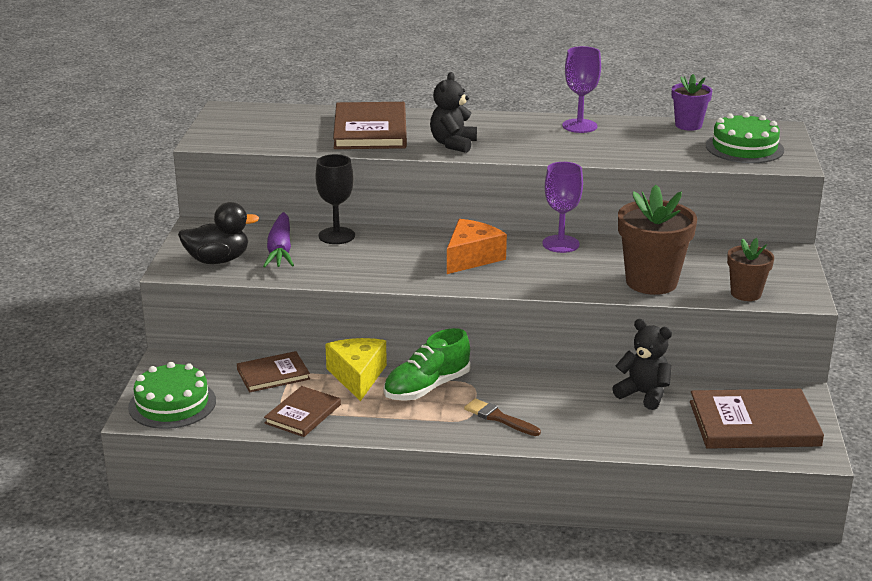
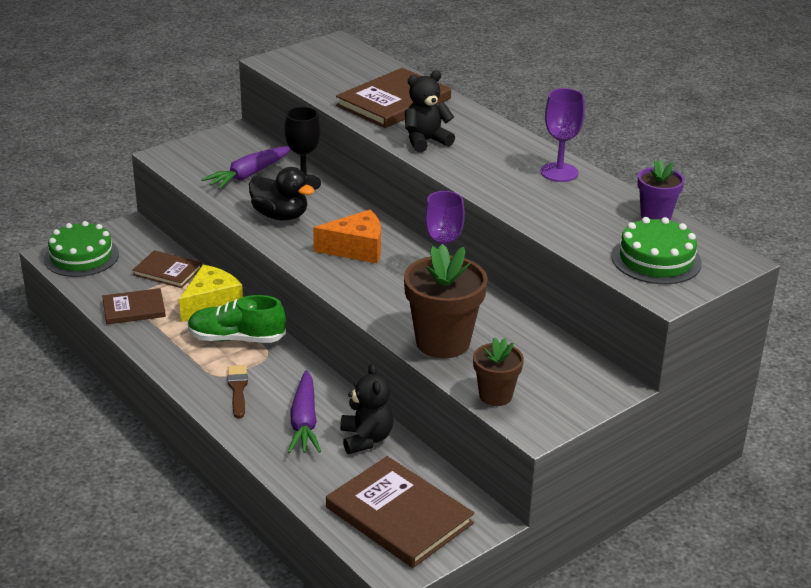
camera: 45 degrees right, 5 degrees up
(218, 260) = (199, 162): black duck -> black duck (280, 216)
(586, 409) = (304, 422): none -> purple carrot

